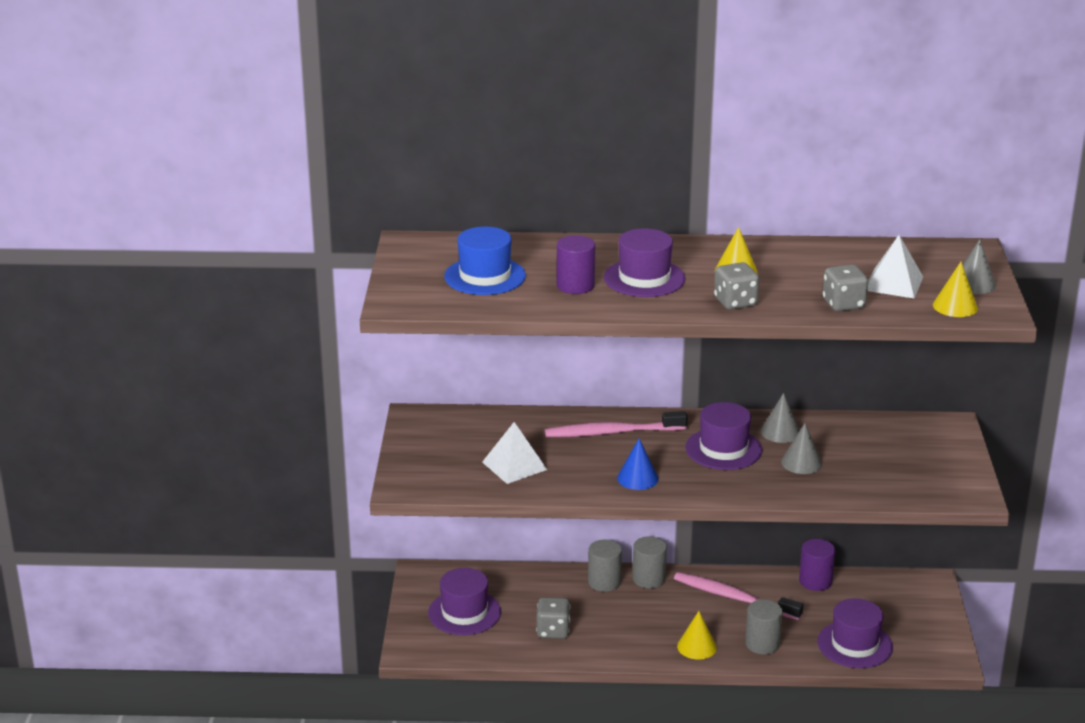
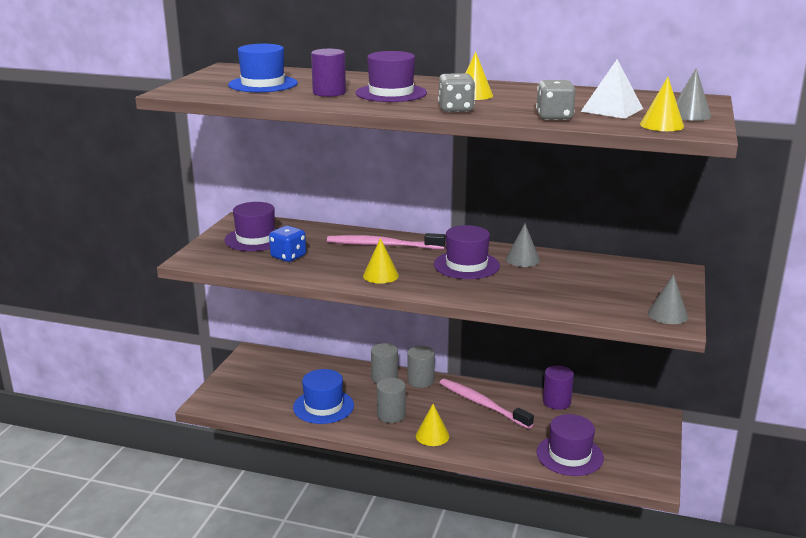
camera: 15 degrees right, 5 degrees down
(464, 612) = (265, 383): purple hat -> purple hat (255, 239)
(514, 465) = (288, 256): white pyramid -> blue dice
(553, 631) = (323, 406): grey dice -> blue hat
(637, 478) = (380, 275): blue cone -> yellow cone
(762, 644) = (489, 442): grey cylinder -> grey cylinder (391, 415)
(801, 462) = (528, 281): grey cone -> grey cone (667, 315)

